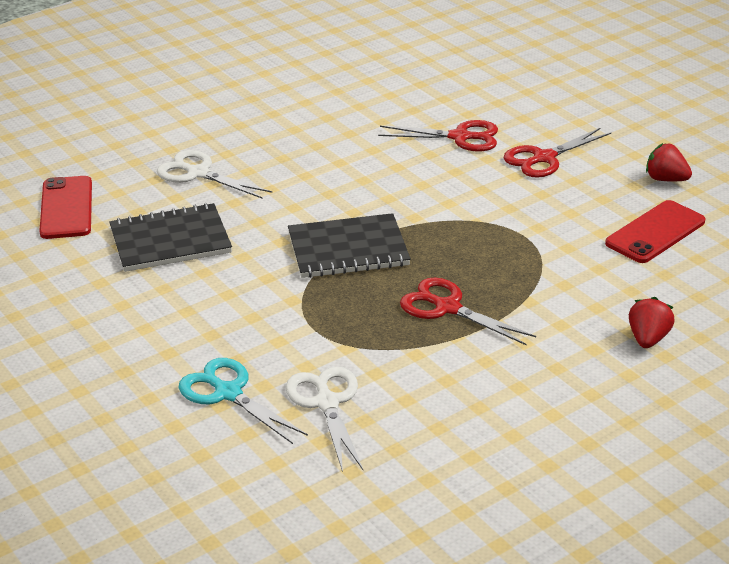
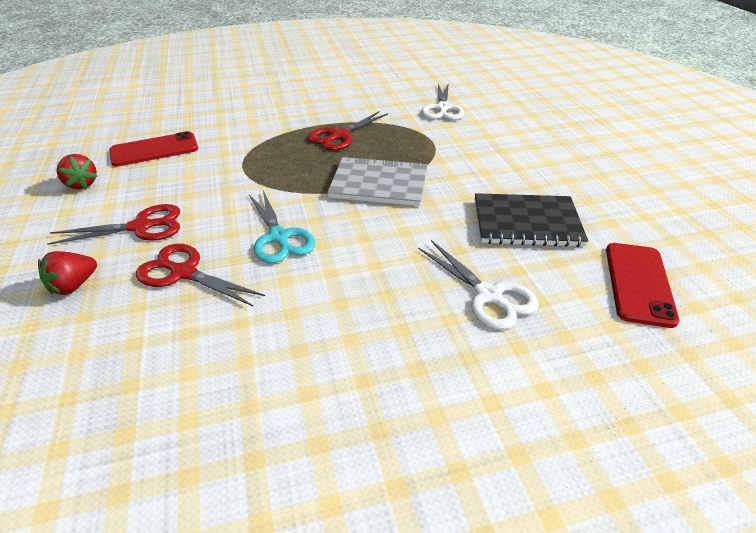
camera: 160 degrees left, 5 degrees up
(228, 393) = (497, 121): turquoise scissors -> turquoise scissors (279, 237)
(348, 249) = (379, 184): black notebook -> grey notebook
(447, 307) = (340, 136): red scissors -> red scissors turned 75 degrees clockwise
(648, 339) = (245, 103): red strawberry -> red strawberry (73, 286)

